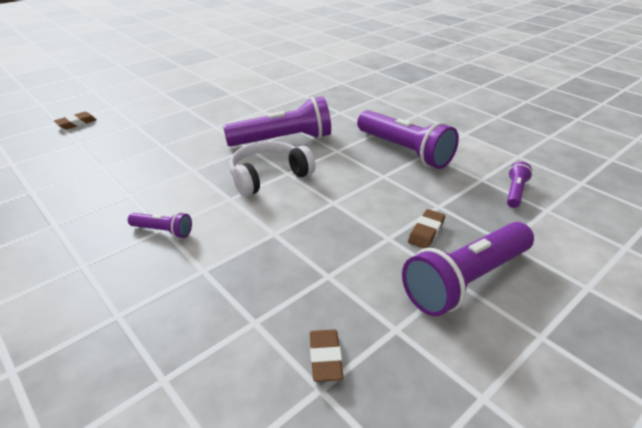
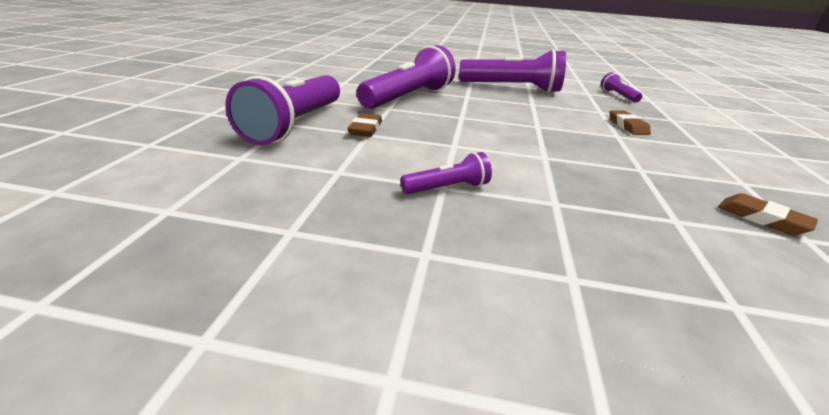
camera: 40 degrees left, 5 degrees down
(76, 123) = (105, 127): brown eraser -> brown eraser (365, 129)
(268, 176) = (452, 122): white headphones -> none
(466, 281) = (704, 143): purple flashlight -> purple flashlight (295, 125)

